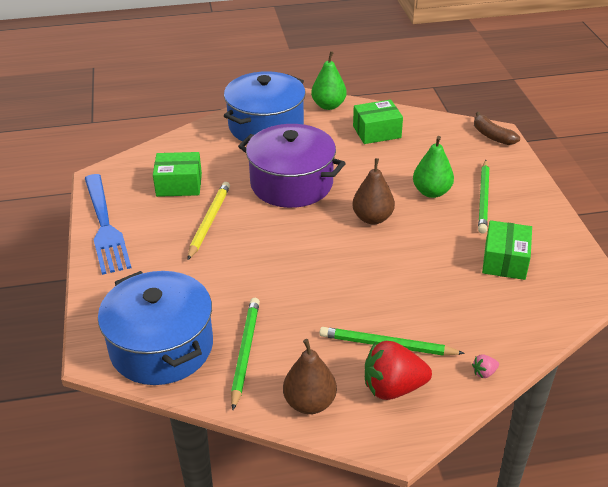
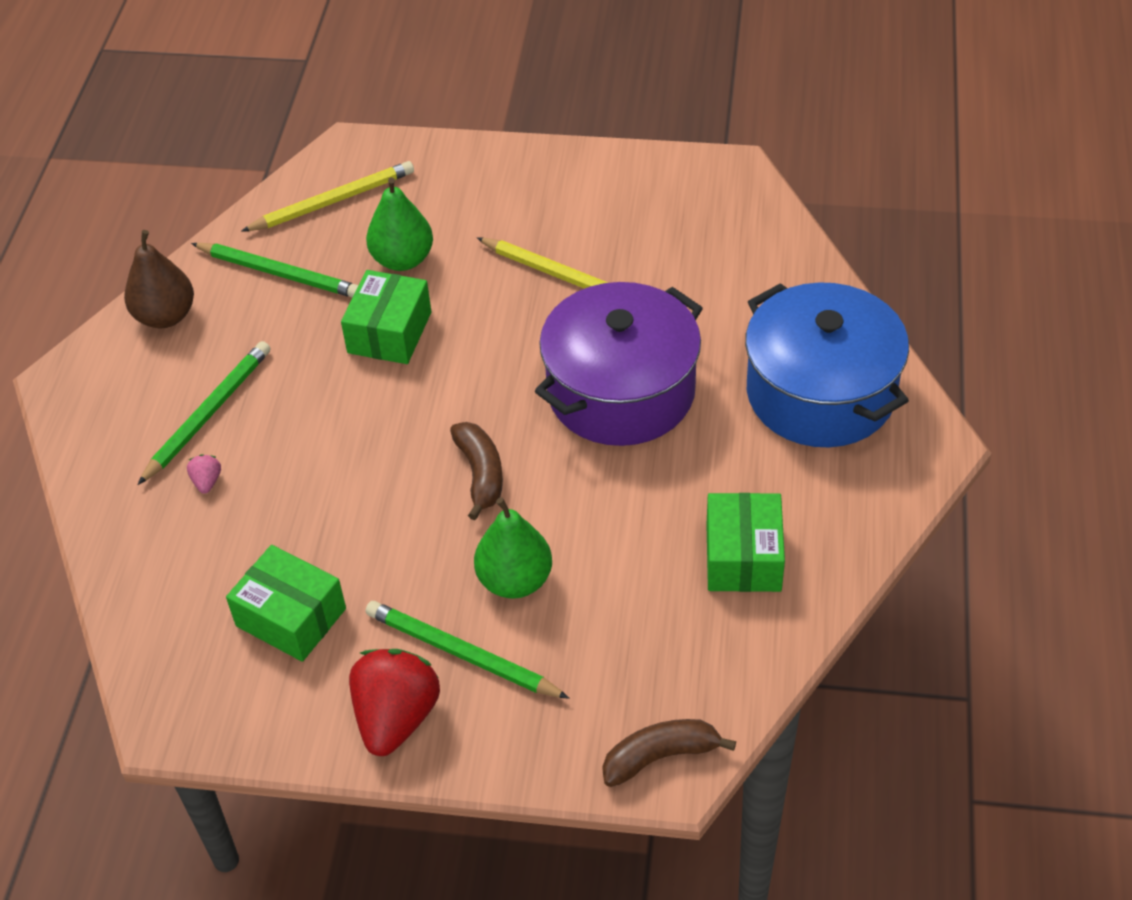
camera: 110 degrees right, 10 degrees up
(105, 226) = (602, 169): blue fork -> none
(161, 347) = (332, 201): blue pot -> yellow pencil
(179, 185) = (674, 255): green box -> green box (389, 332)
(328, 105) = (869, 505): green pear -> green pear (402, 259)
(372, 218) = (480, 474): brown pear -> brown banana
(393, 388) = (138, 399): red strawberry -> red strawberry (396, 717)
(484, 373) = (101, 501): pink strawberry -> pink strawberry (207, 481)

